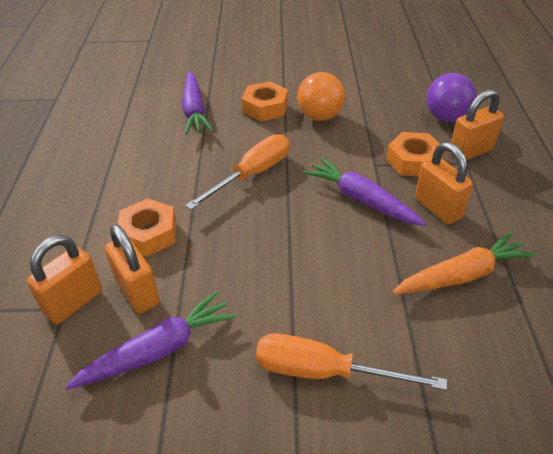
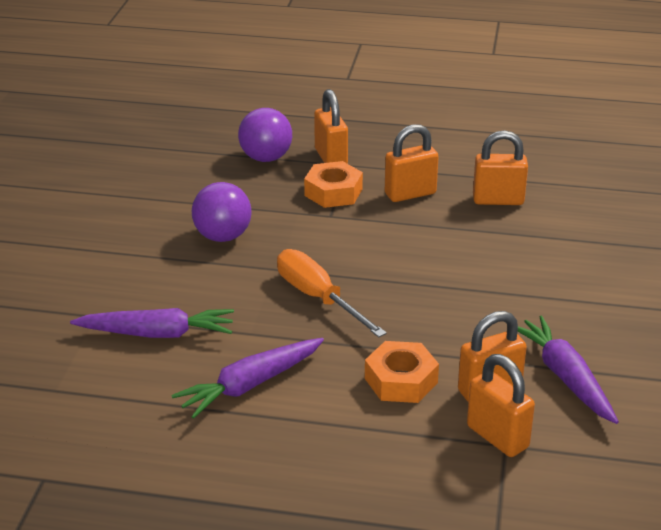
camera: 80 degrees left, 10 degrees down
(265, 107) = (182, 274): orange nut -> none
(320, 116) = (223, 236): orange ball -> purple ball
(324, 372) = (594, 286): orange screwdriver -> none
(361, 200) = (385, 233): purple carrot -> purple carrot (250, 385)
(462, 275) = (498, 200): orange carrot -> orange padlock

